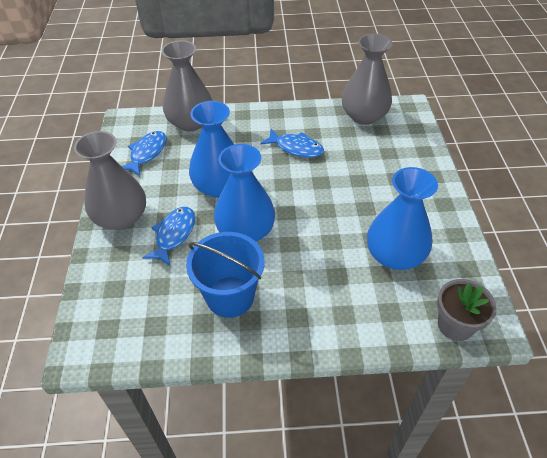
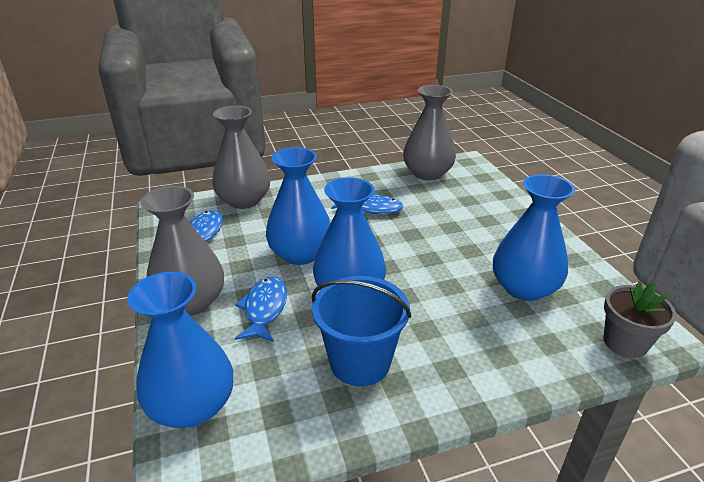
camera: 15 degrees left, 15 degrees down
(99, 306) = (192, 405): none -> blue vase

